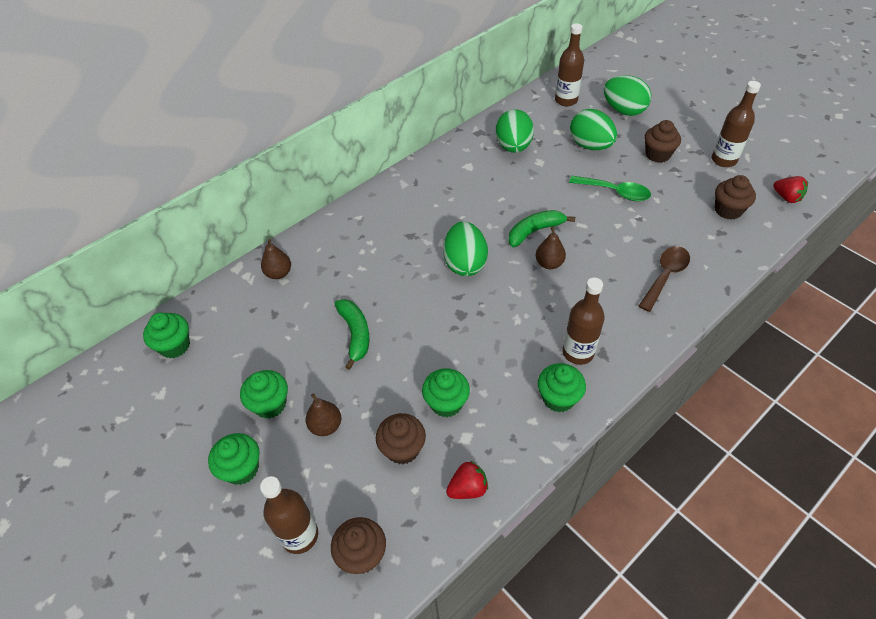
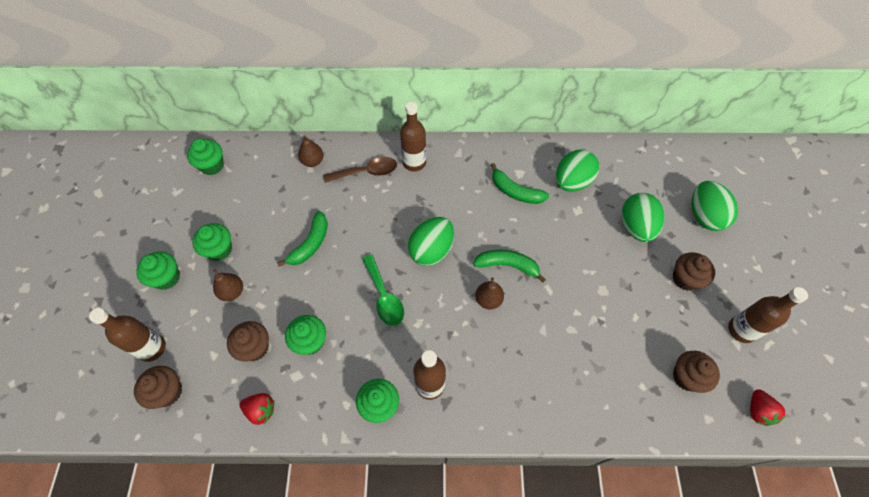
camera: 40 degrees right, 10 degrees up
(480, 180) = (515, 191): none -> green banana
(566, 100) = (663, 171): brown bottle -> brown bottle (414, 163)
(614, 192) = (607, 283): green spoon -> green spoon (384, 296)
(665, 276) = (563, 386): brown spoon -> brown spoon (366, 172)

